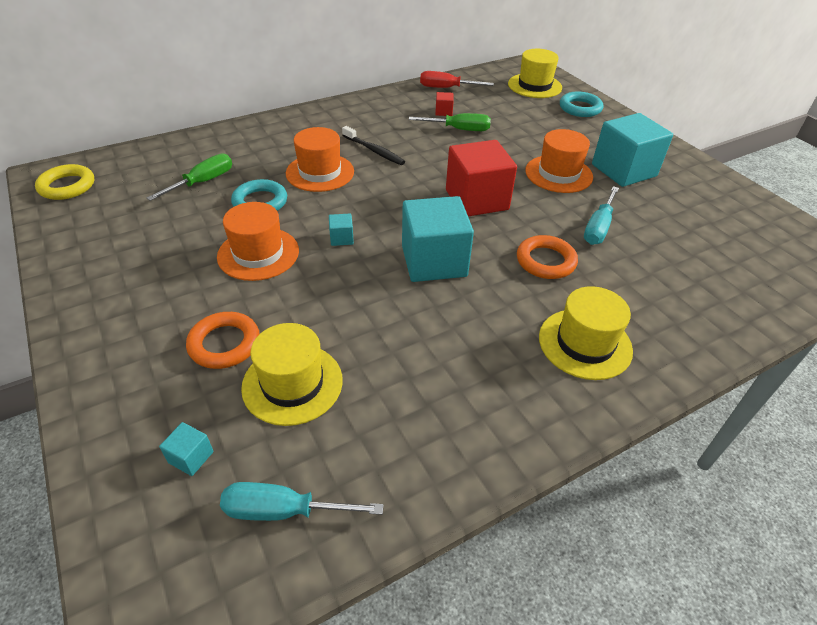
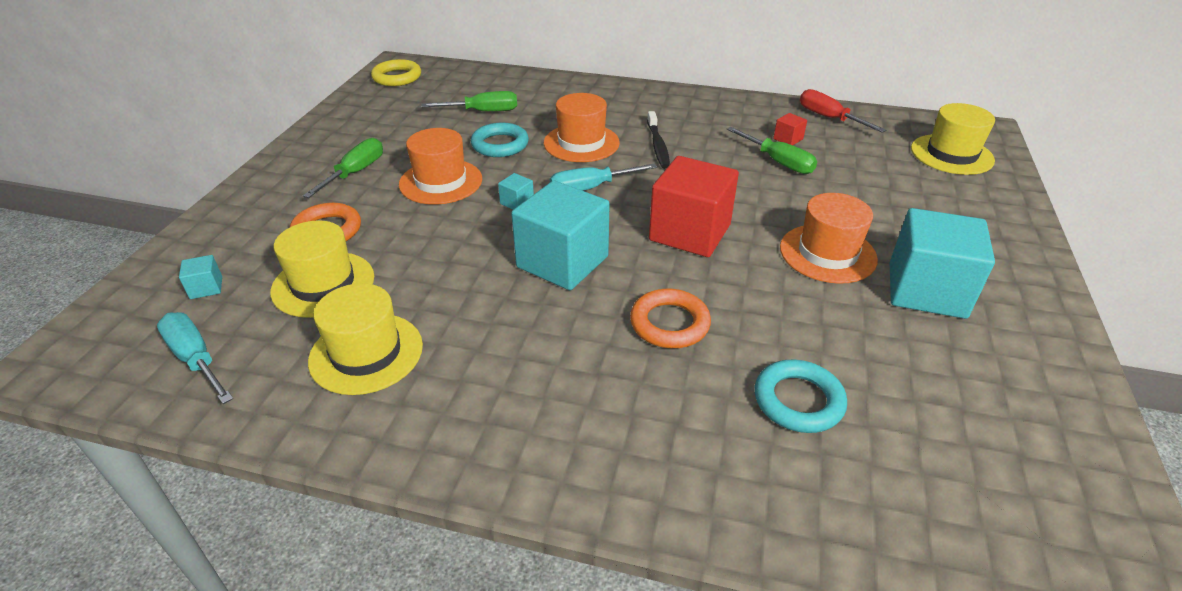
camera: 45 degrees right, 5 degrees down
(169, 286) = (355, 173): none -> green screwdriver
(580, 108) = (978, 201): turquoise ring -> turquoise ring (798, 401)
(585, 343) = (585, 417): yellow hat -> yellow hat (366, 353)
(598, 227) = (786, 328): turquoise screwdriver -> turquoise screwdriver (591, 188)

